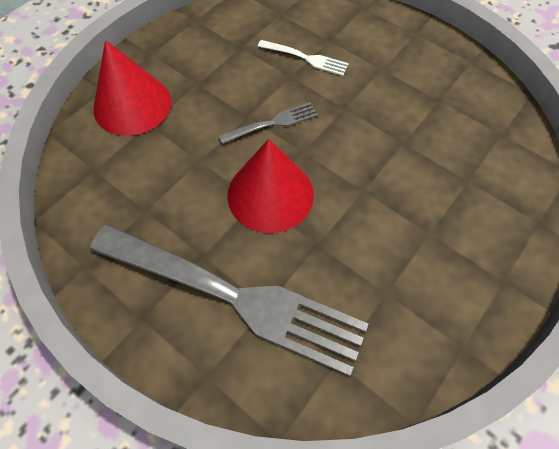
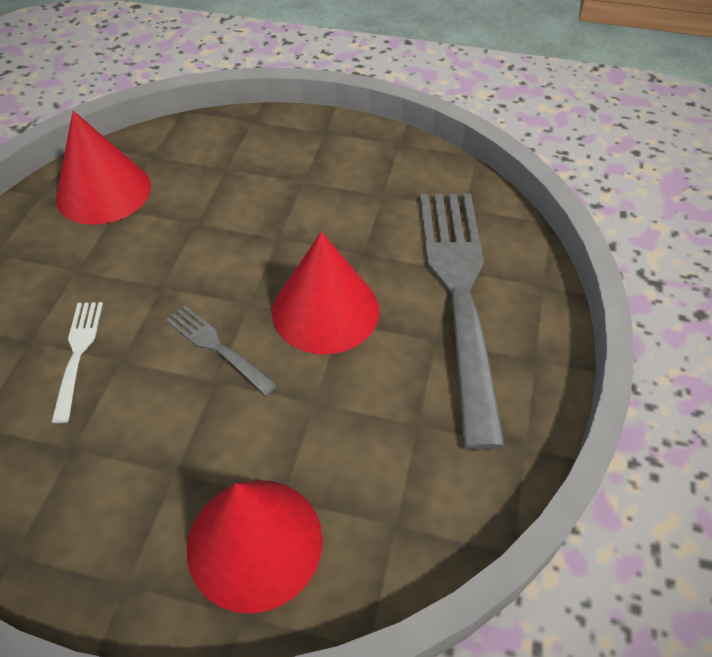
camera: 115 degrees left, 10 degrees down
(462, 95) = (103, 191): none -> red cone

